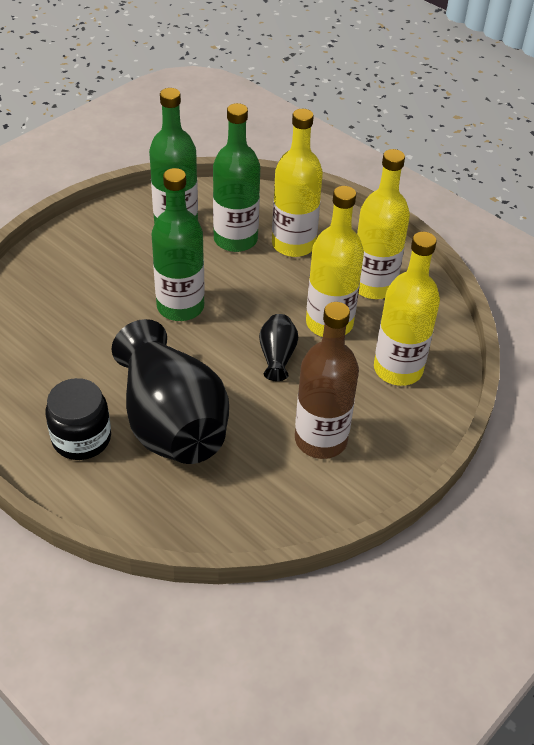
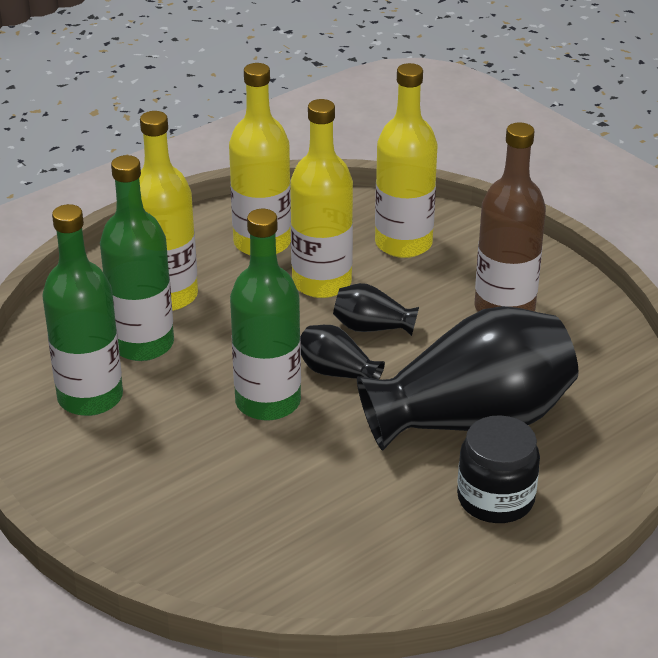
camera: 80 degrees left, 10 degrees down
(219, 340) = (337, 372): none -> black vase

